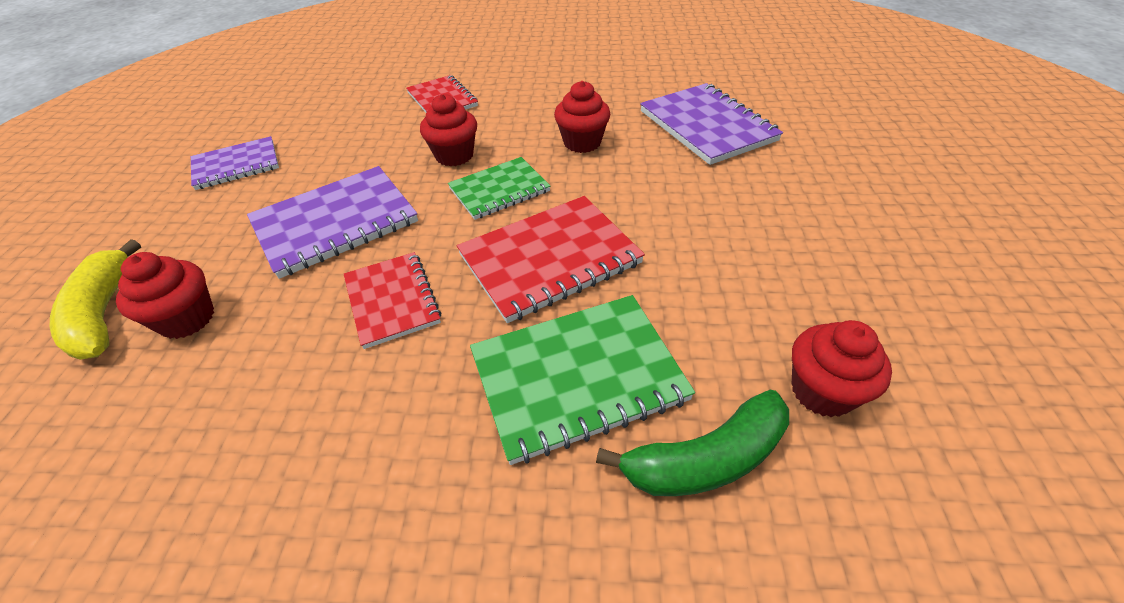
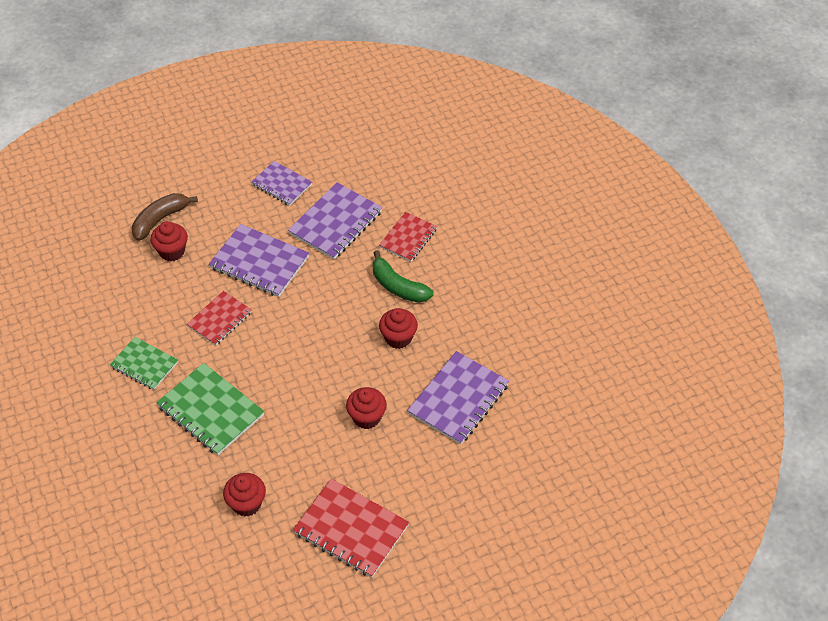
camera: 60 degrees right, 5 degrees up
(104, 313) = (160, 220): yellow banana -> brown banana
(356, 140) = (336, 223): none -> purple notebook
(454, 155) = (347, 280): red cupcake -> red cupcake (366, 417)
(499, 190) = (325, 319): green notebook -> green notebook (144, 365)
(550, 259) = (280, 368): red notebook -> red notebook (351, 530)
(705, 459) = (191, 469): green banana -> green banana (398, 286)

